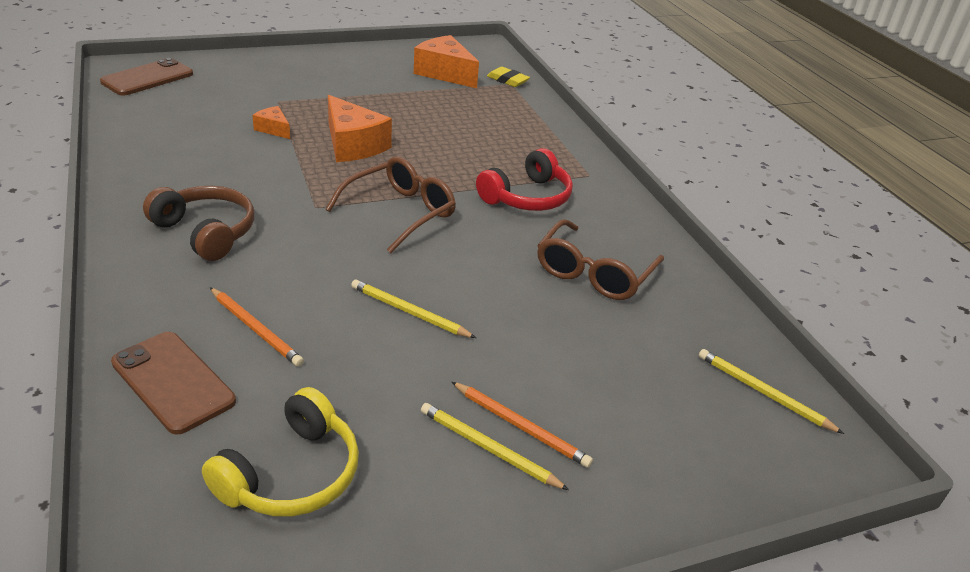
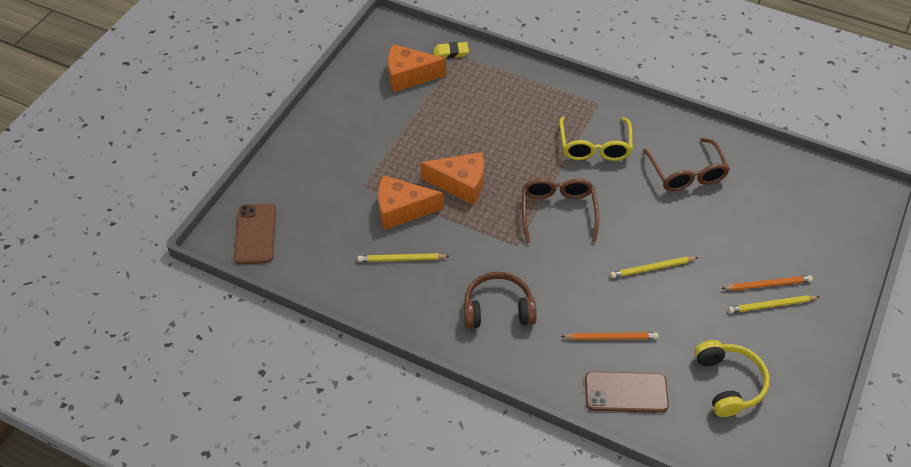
camera: 40 degrees left, 15 degrees up
(273, 129) = (401, 210): orange cheese -> orange cheese, size x1.93
(527, 197) = (594, 147): red headphones -> yellow glasses
(763, 393) = (820, 185): yellow pencil -> yellow pencil (401, 259)

